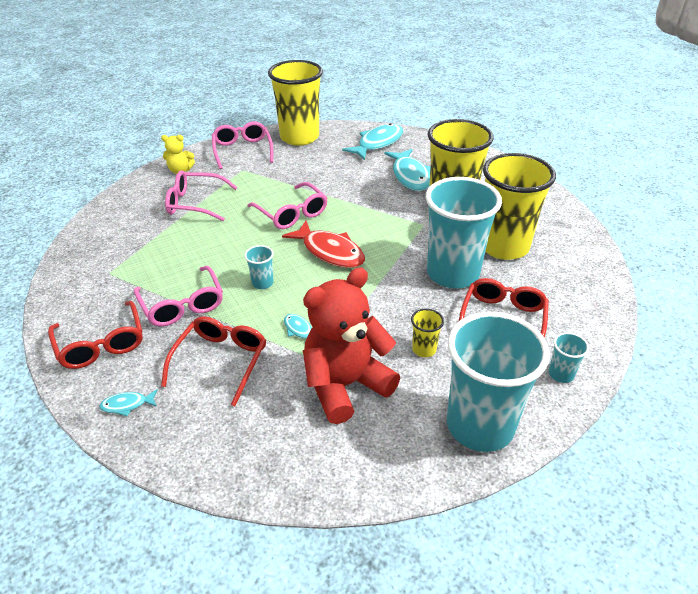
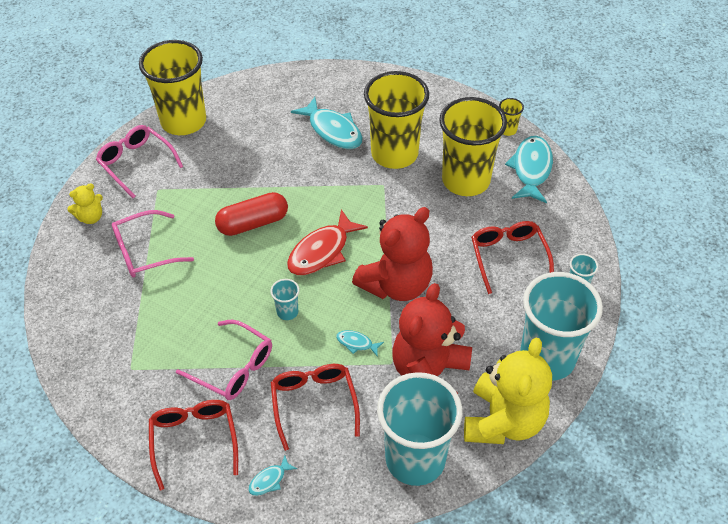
camera: 30 degrees left, 10 degrees up
(101, 344) = (194, 440): red glasses -> red glasses turned 135 degrees counterclockwise
(292, 213) = (253, 223): pink glasses -> red capsule
(330, 252) = (322, 251): red fish -> red fish turned 120 degrees clockwise
(374, 300) = (396, 285): none -> red teddy bear
(378, 143) = (272, 99): turquoise fish -> turquoise fish (531, 169)
(387, 463) = (503, 421): none -> yellow teddy bear
(424, 349) = (467, 313): yellow cup -> yellow cup (507, 130)
(452, 274) = (442, 228): turquoise cup -> turquoise cup (415, 459)

